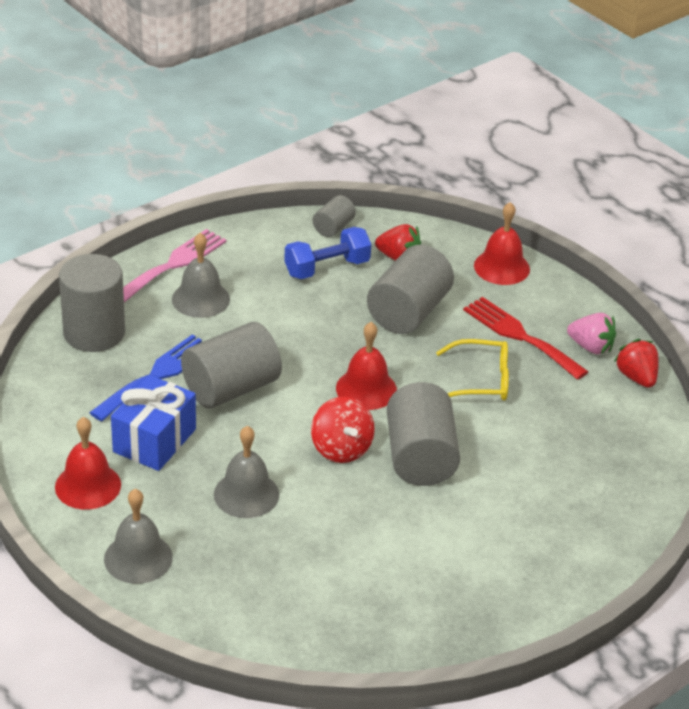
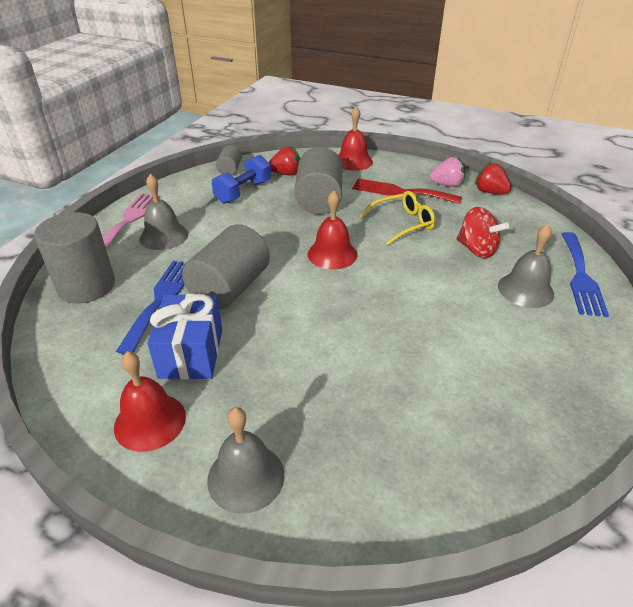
camera: 25 degrees left, 0 degrees up
(246, 494) = (304, 367): grey bell -> grey bell (525, 290)
(341, 449) = (350, 301): red spinning top -> red spinning top (476, 250)
(420, 457) = (411, 286): grey cylinder -> none
(621, 520) = (580, 277): none -> blue fork

